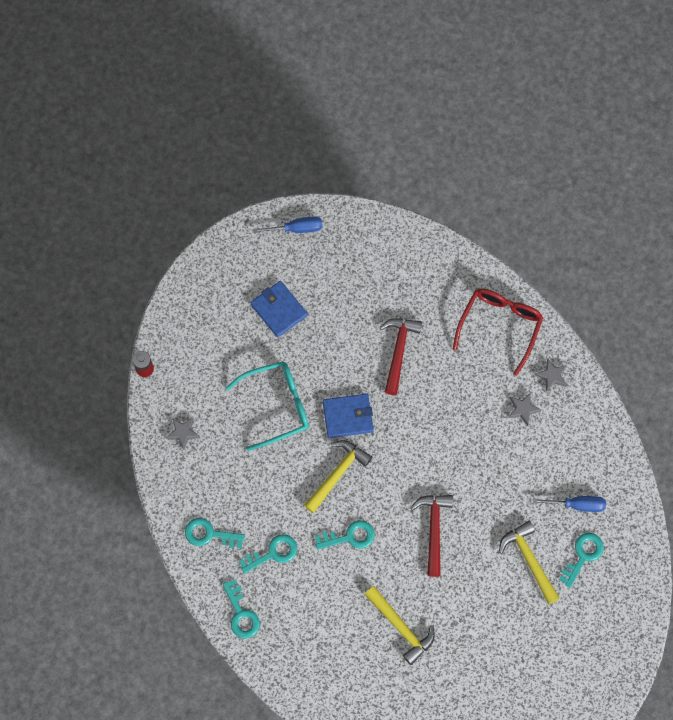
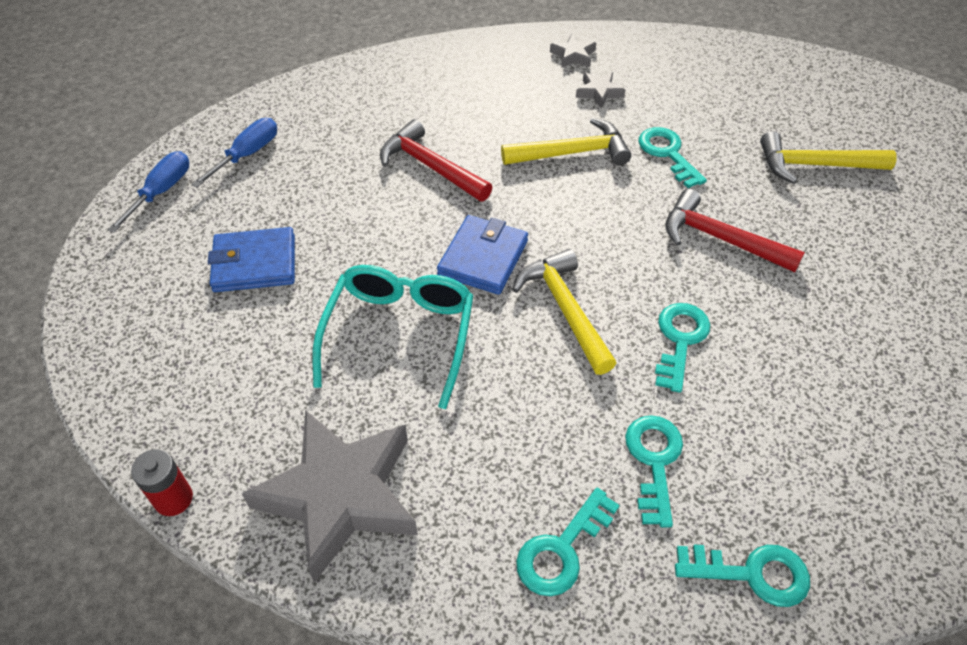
camera: 60 degrees left, 20 degrees down
(183, 433) = (340, 496): grey star -> grey star, size x2.38
(401, 627) = (868, 342): yellow hammer -> yellow hammer (572, 153)
(500, 326) = (476, 70): red glasses -> none
(577, 505) = (757, 97): blue screwdriver -> blue screwdriver (247, 155)
(583, 555) = (830, 117): turquoise key -> turquoise key (667, 153)

